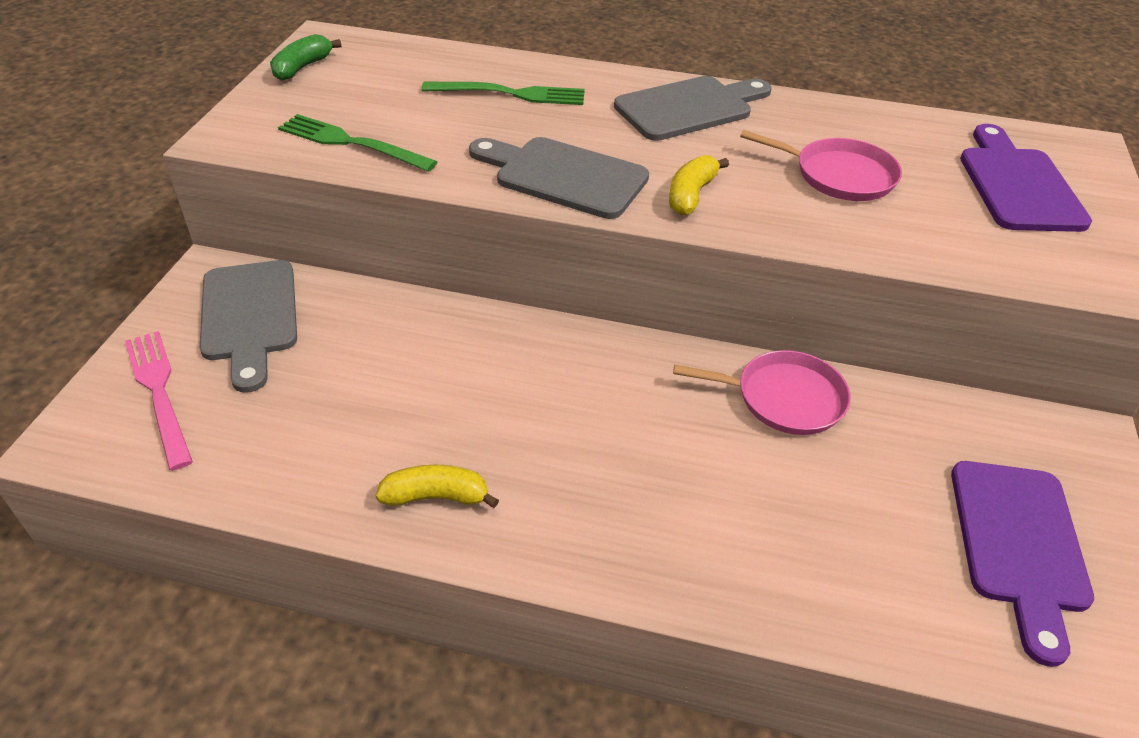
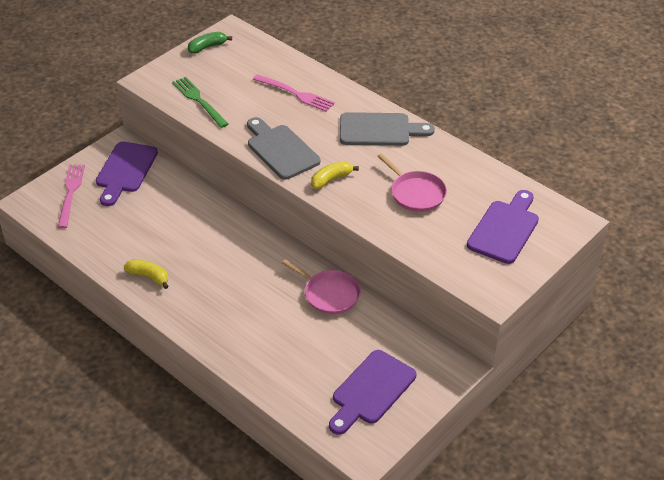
camera: 30 degrees right, 0 degrees up
(249, 316) = (125, 170): grey cutting board -> purple cutting board
(512, 94) = (296, 94): green fork -> pink fork

